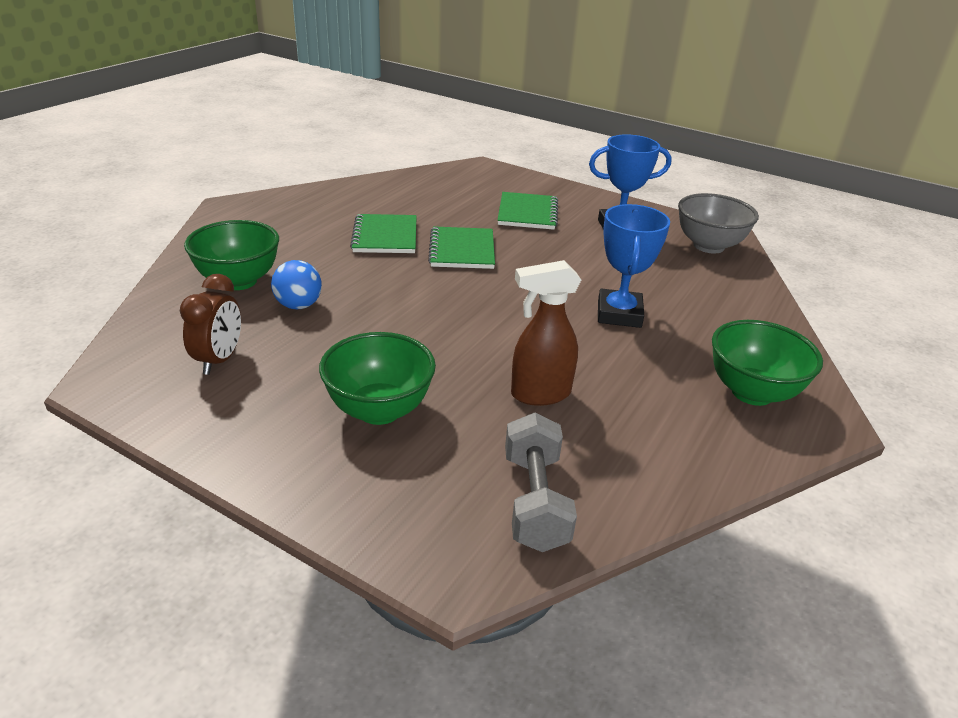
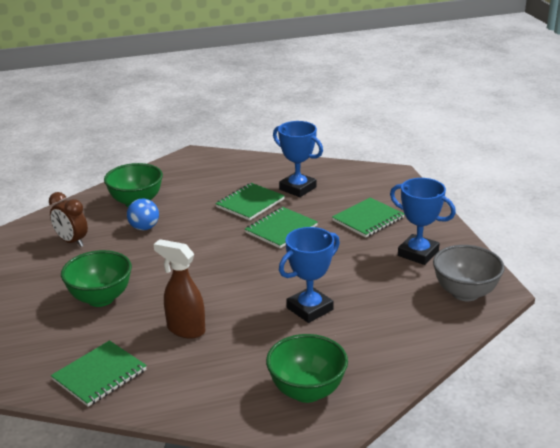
camera: 45 degrees right, 5 degrees down
(219, 360) = (72, 241): brown clock -> brown clock turned 75 degrees clockwise
(411, 206) = (297, 188): none -> blue trophy
(535, 501) = (99, 375): grey dumbbell -> green notebook

